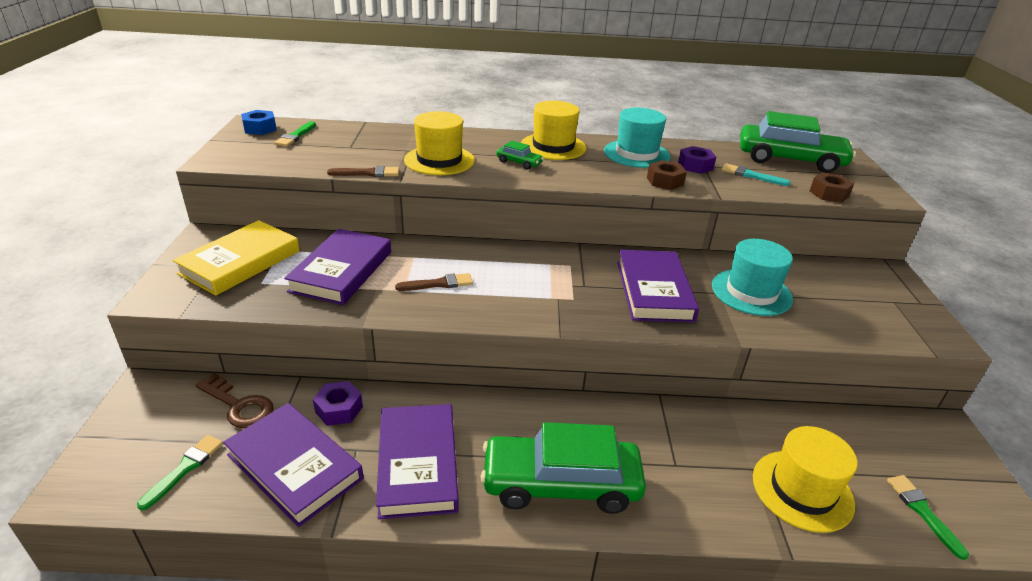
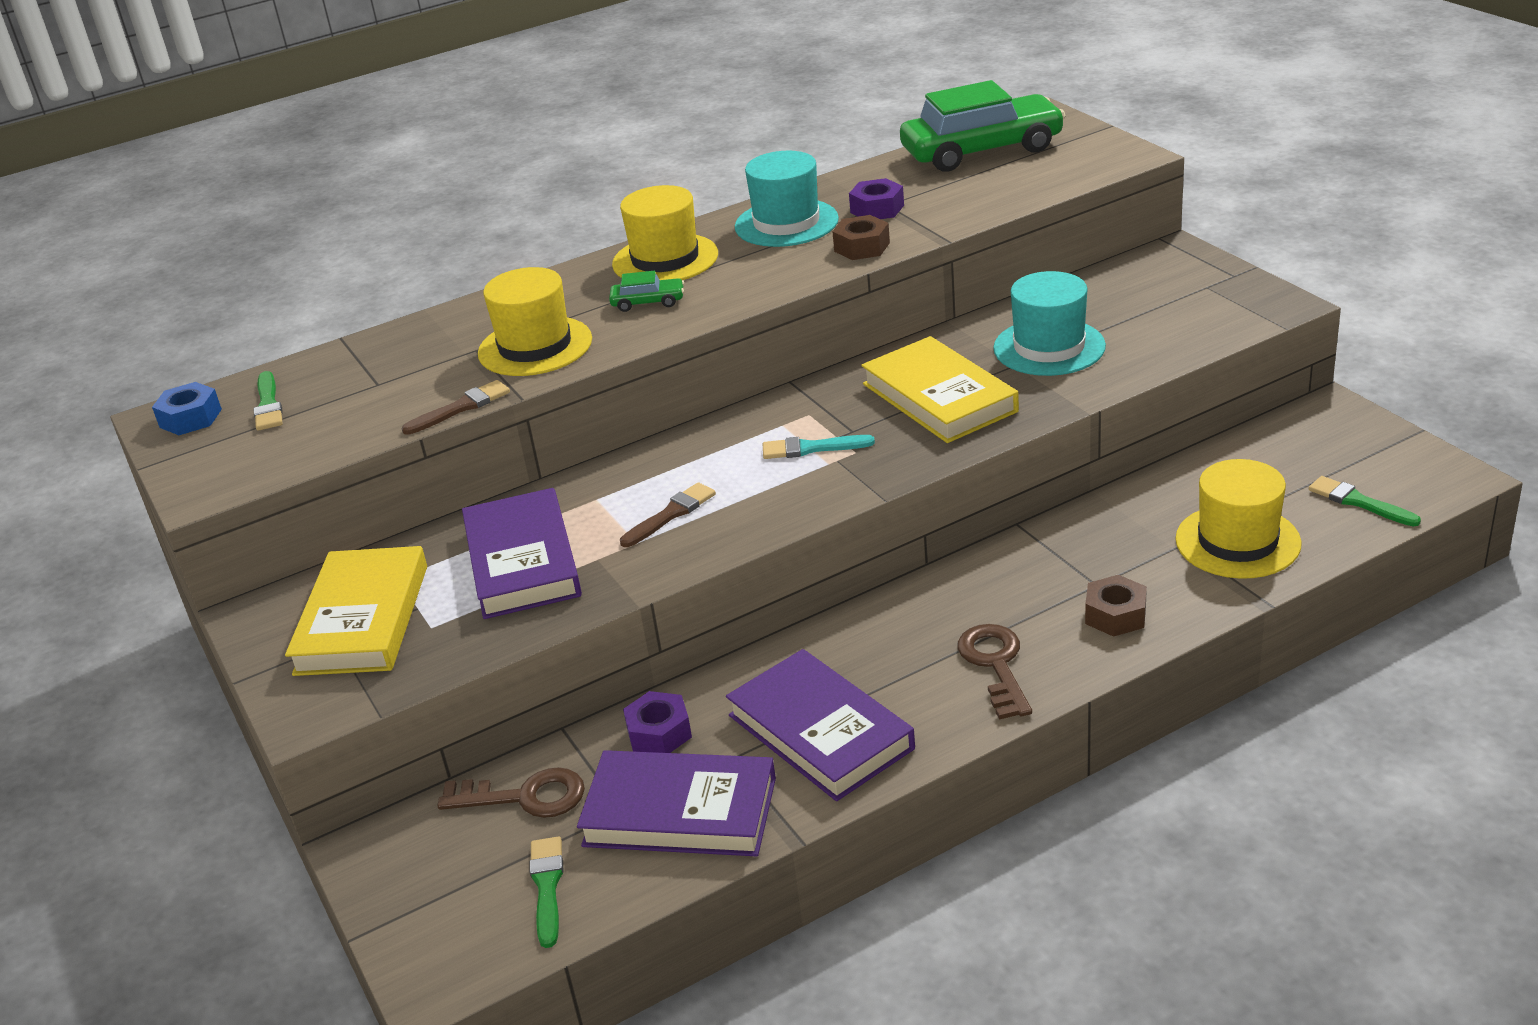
camera: 25 degrees left, 0 degrees up
(561, 483) = (995, 665): green car -> brown key
(653, 291) = (939, 398): purple book -> yellow book
(751, 175) = (956, 194): turquoise brush -> turquoise brush (811, 448)
(829, 194) = (1065, 180): brown nut -> brown nut (1115, 615)

